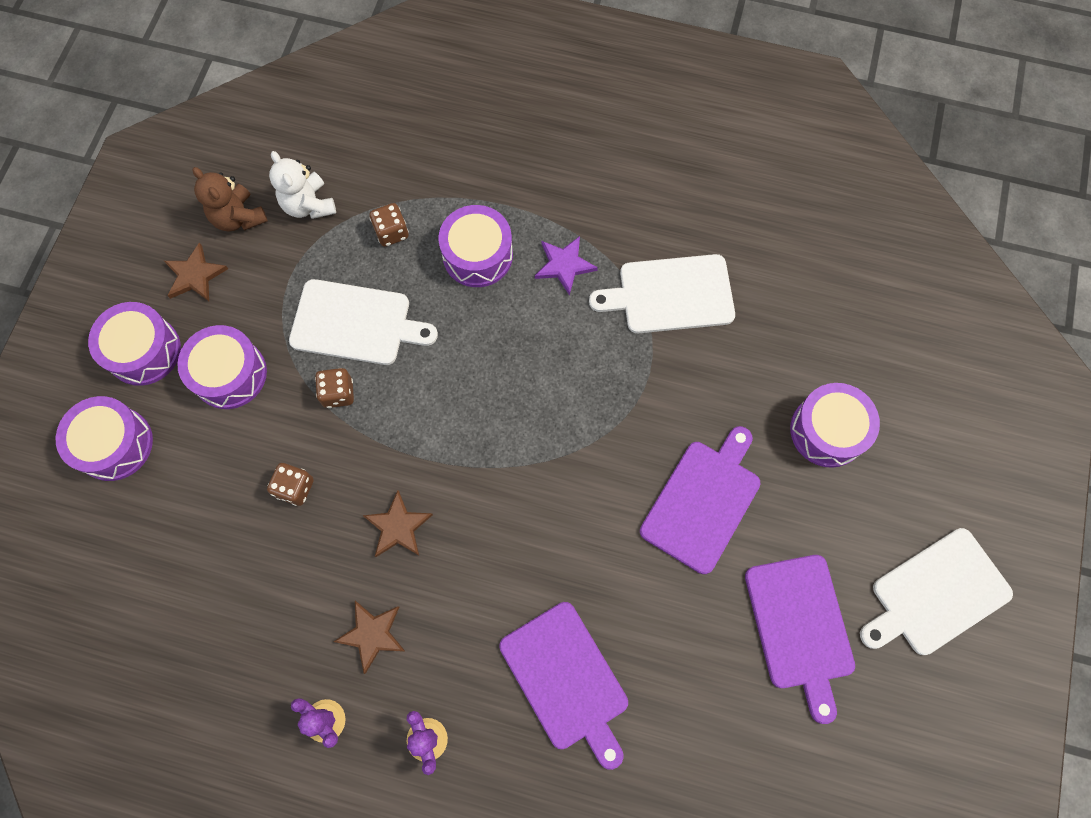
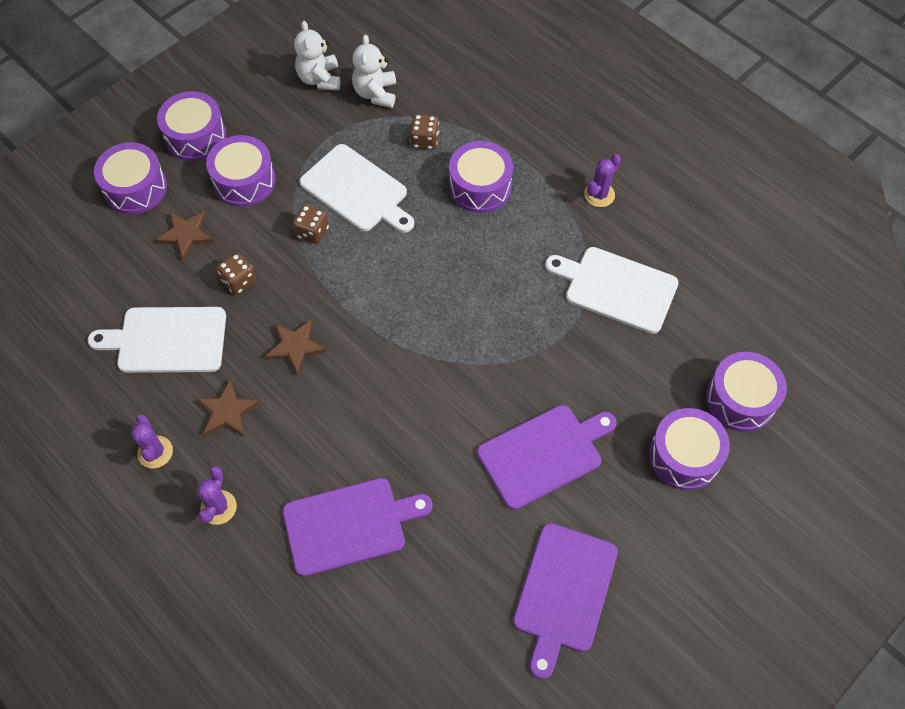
camera: 30 degrees right, 10 degrees down
(195, 275) = (263, 103): brown star -> brown star (186, 235)
(238, 217) = (319, 79): brown teddy bear -> white teddy bear
(564, 265) = (543, 226): purple star -> none
(566, 680) = (350, 525): purple cutting board -> purple cutting board turned 105 degrees counterclockwise
(598, 204) = (599, 195): none -> purple cactus
(844, 346) = (740, 399): none -> purple drum
(935, 594) = (699, 633): white cutting board -> white cutting board (167, 340)

